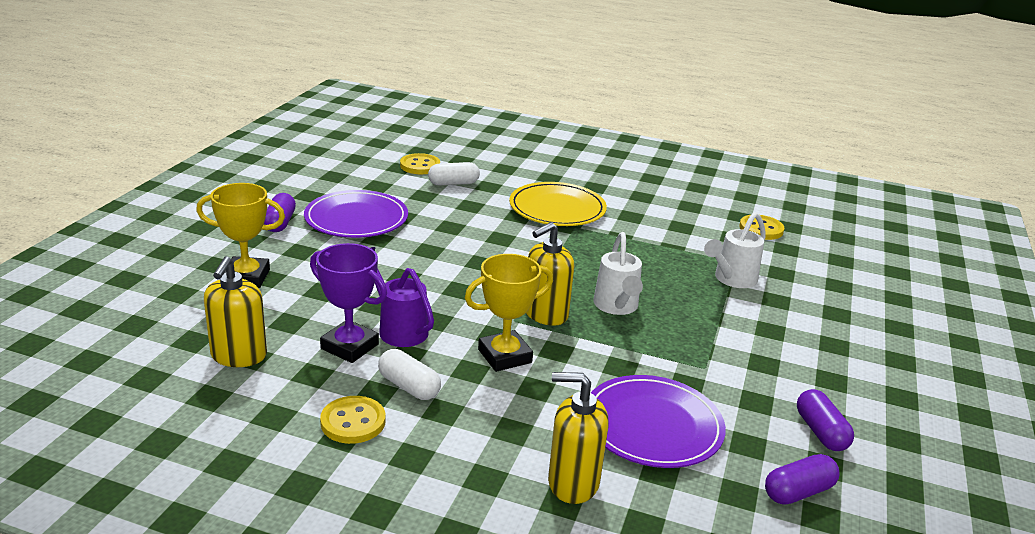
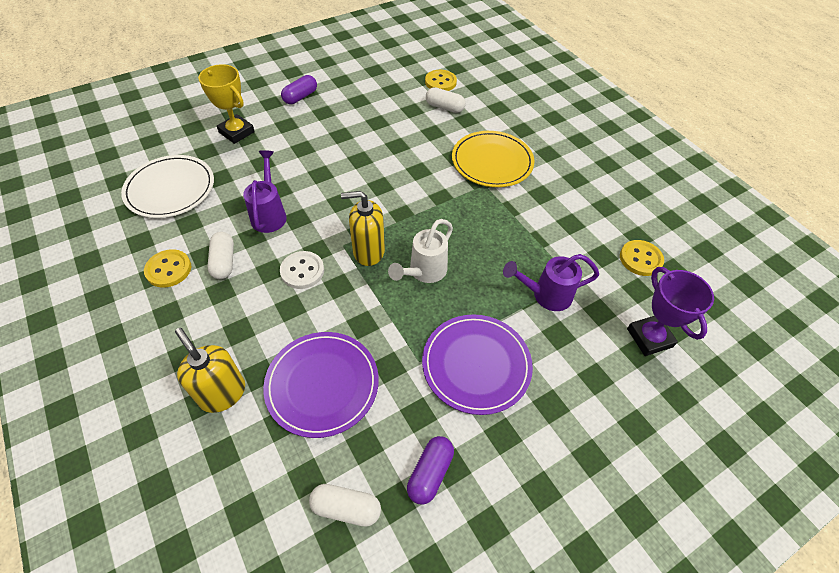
camera: 40 degrees right, 25 degrees up
(239, 356) = (170, 189): yellow soap dispenser -> white plate
(349, 346) = (229, 213): purple trophy -> purple trophy (649, 338)
(356, 218) = (347, 112): purple plate -> purple plate (476, 365)
(504, 356) = (302, 271): yellow trophy -> white button
(731, 280) = (546, 295): white watering can -> purple watering can
(798, 492) = (346, 508): purple capsule -> white capsule

